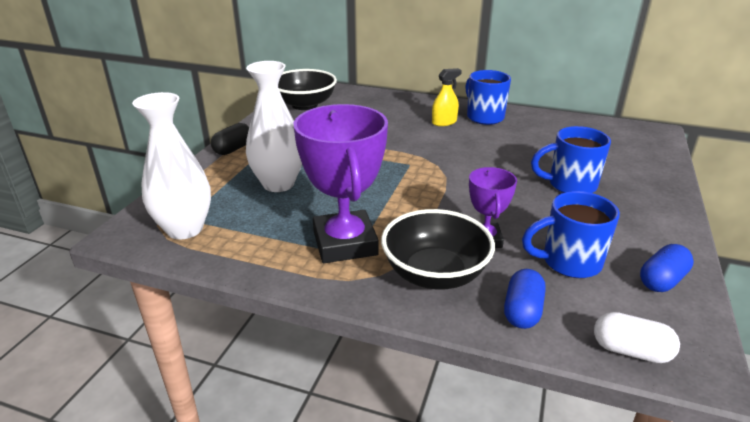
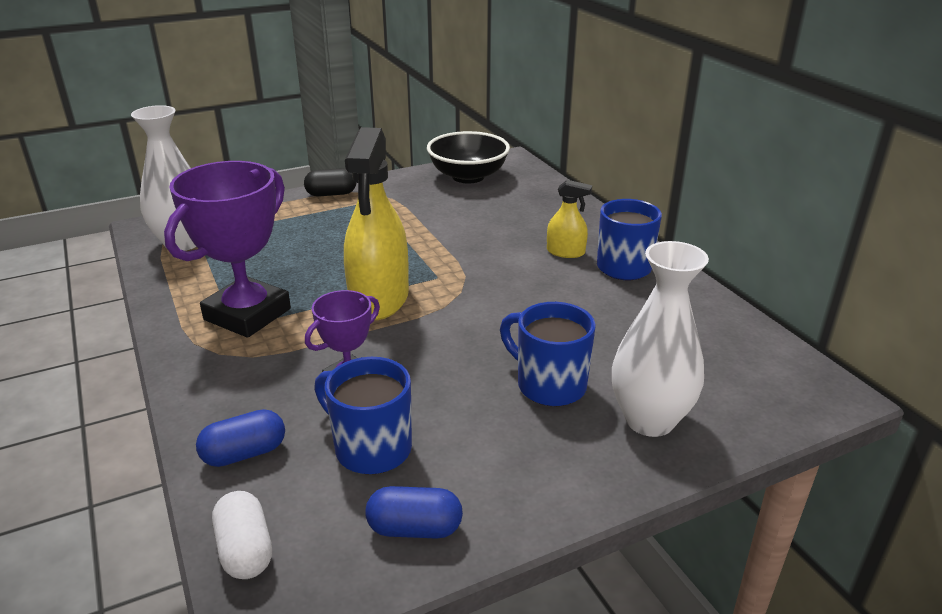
camera: 45 degrees right, 0 degrees up
(278, 184) = (302, 240): white vase -> white vase (649, 420)
(404, 191) = (379, 298): none -> yellow spray bottle
(435, 274) = (252, 379): black bowl -> none

